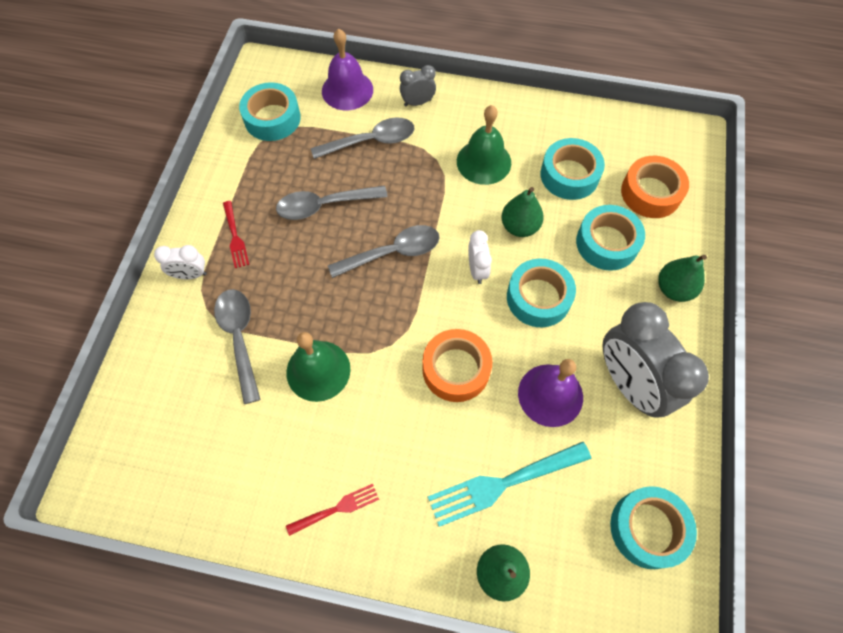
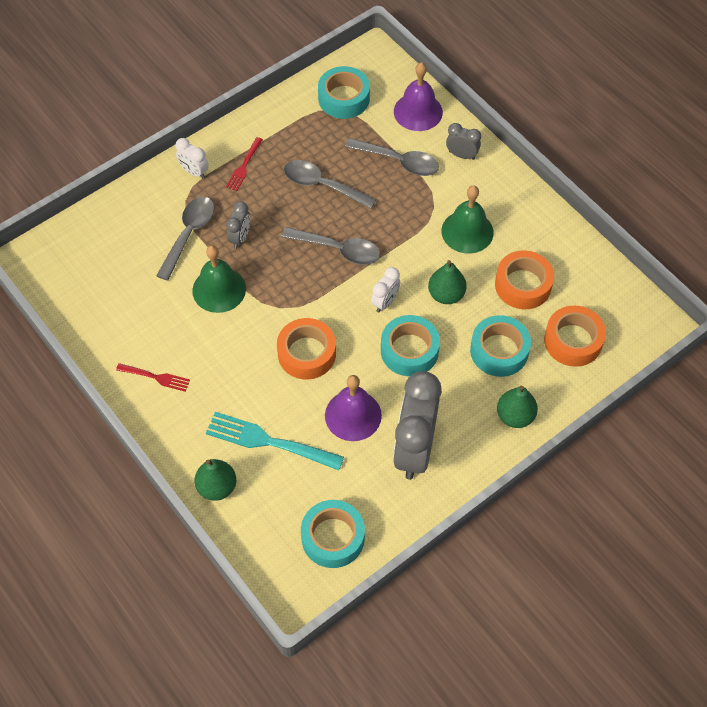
camera: 40 degrees right, 5 degrees down
(293, 306) = (240, 238): none -> grey clock
(569, 175) = (523, 285): turquoise tape -> orange tape

